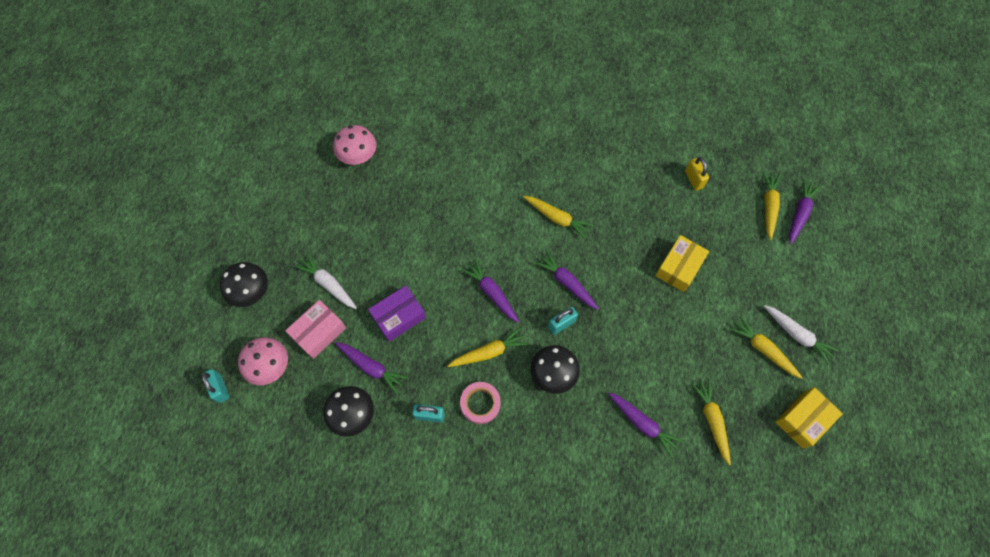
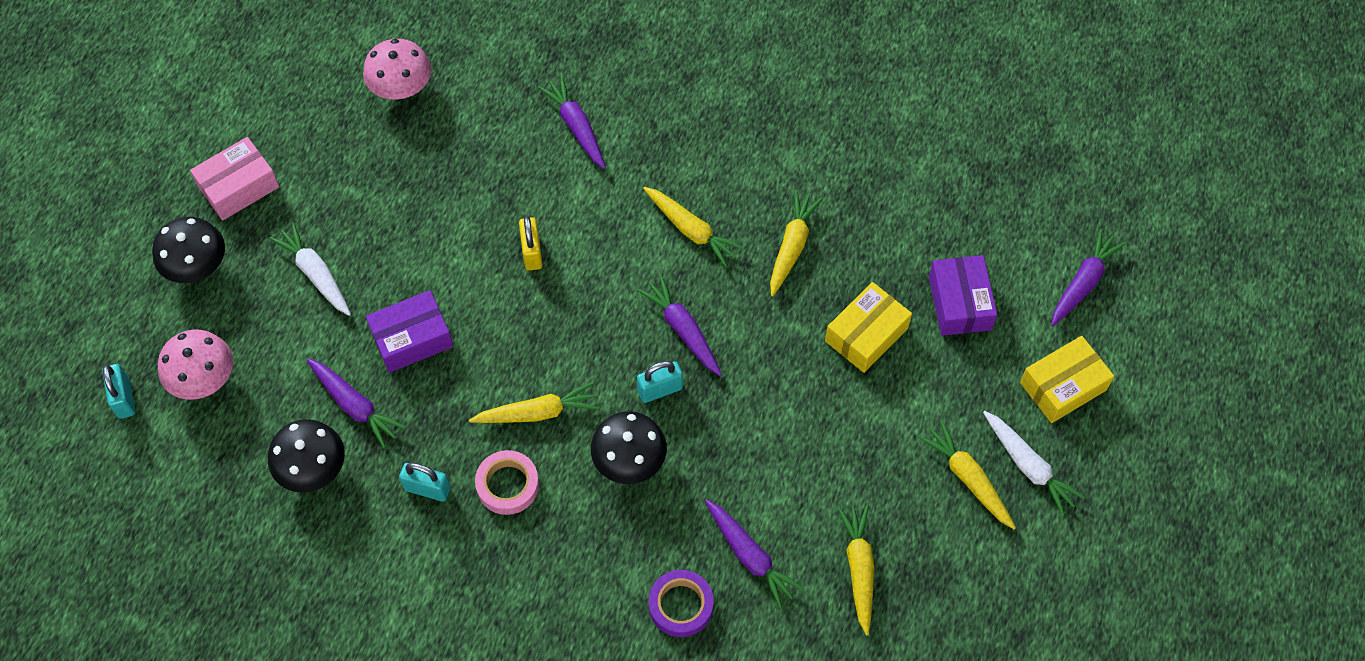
camera: 10 degrees right, 5 degrees down
(319, 332) = (286, 342): pink box -> pink box (239, 187)
(491, 293) = (562, 326): purple carrot -> purple carrot (576, 127)
(607, 465) = (681, 605): none -> purple tape
(693, 179) = (925, 204): yellow padlock -> yellow padlock (532, 252)
(730, 238) = (959, 303): none -> purple box
(768, 207) = (1036, 264): yellow carrot -> yellow carrot (792, 247)
(803, 419) = (1003, 592): yellow box -> yellow box (1063, 386)

